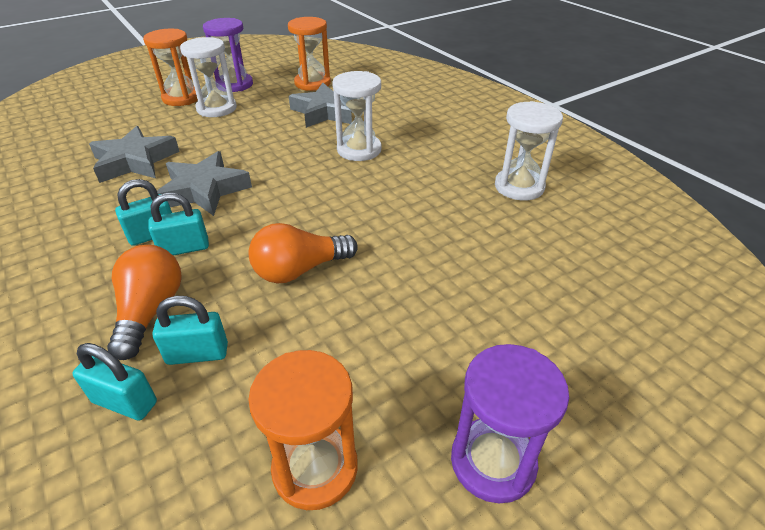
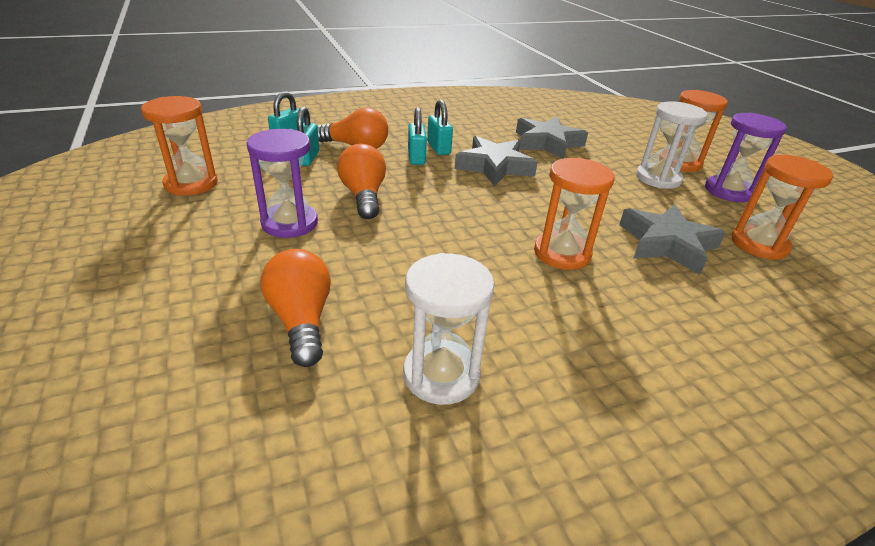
camera: 100 degrees right, 5 degrees down
(359, 150) = (562, 253): white hourglass -> orange hourglass
(493, 461) = (122, 240): purple hourglass -> purple hourglass (289, 223)
(517, 256) = (301, 320): none -> orange light bulb

